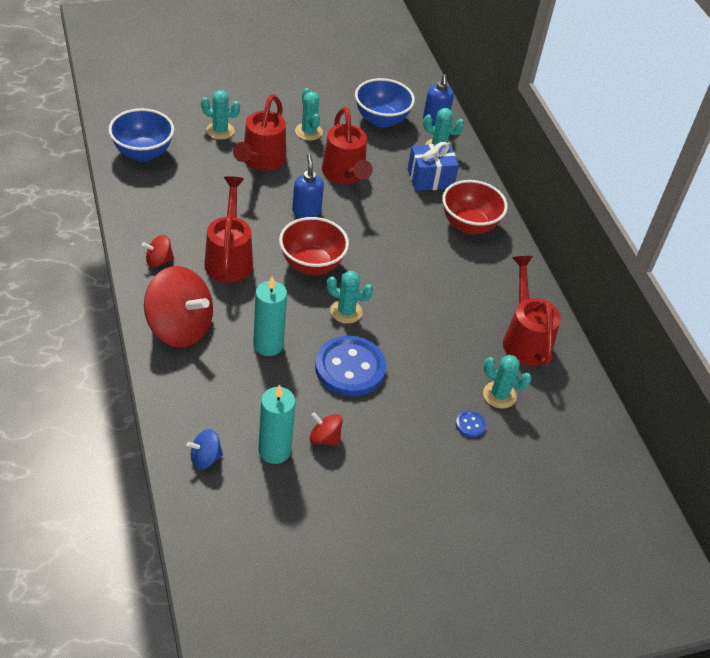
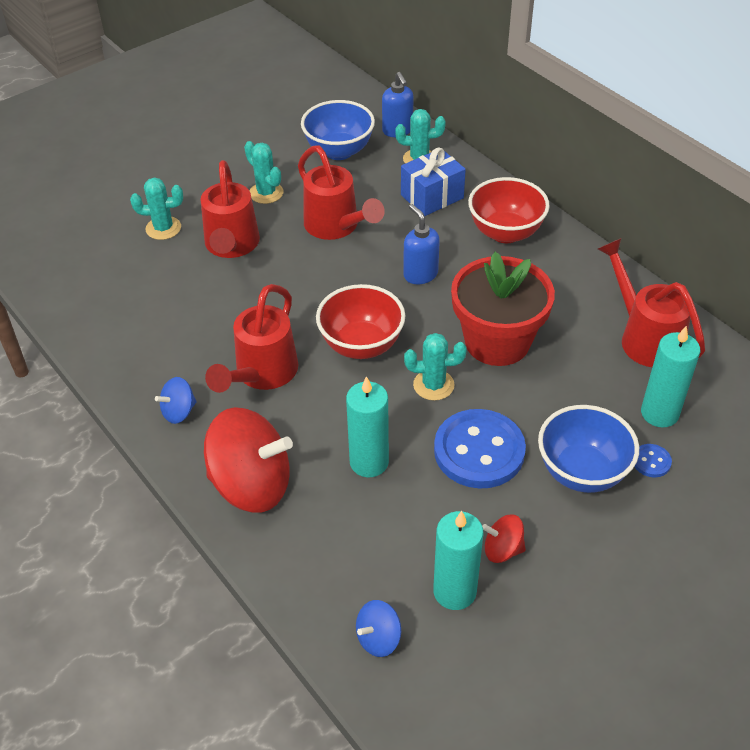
camera: 15 degrees left, 0 degrees up
(143, 153) = (85, 288): blue bowl -> blue bowl (582, 472)
(158, 261) = (179, 412): red spinning top -> blue spinning top
(229, 258) = (261, 374): red watering can -> red watering can turned 135 degrees counterclockwise
(306, 211) = (318, 284): blue soap dispenser -> blue soap dispenser (420, 274)
(411, 300) = (497, 341): none -> red flower pot
(499, 395) = (659, 413): turquoise cactus -> turquoise candle

